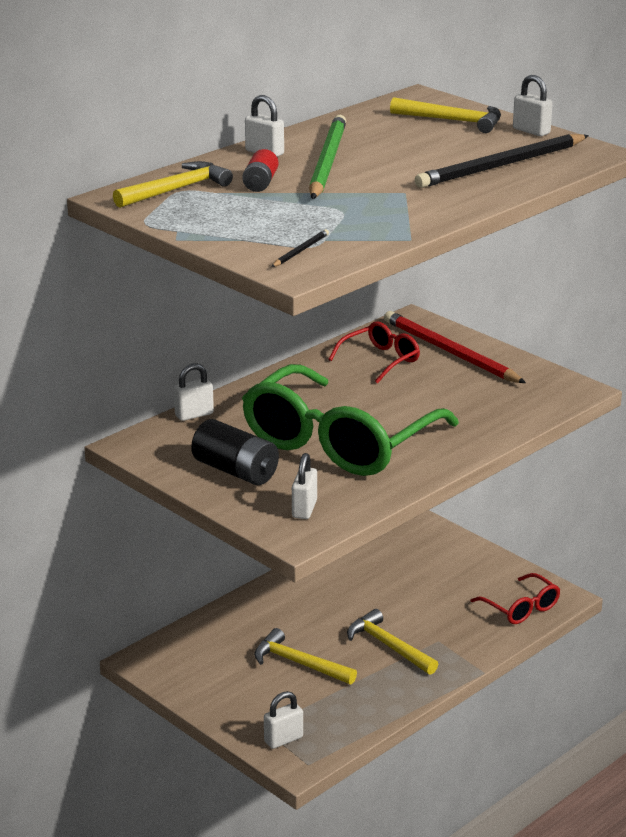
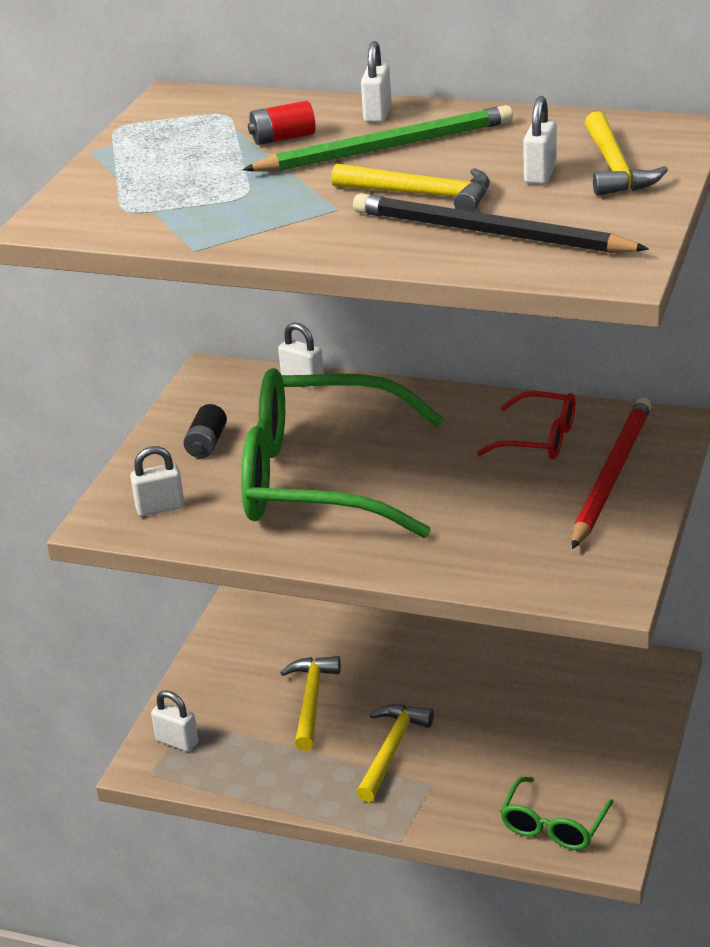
camera: 65 degrees right, 5 degrees up
(177, 190) = (222, 111): yellow hammer -> yellow hammer (422, 195)
(236, 471) = (206, 444): black battery -> black battery, size x0.60
(301, 251) = (108, 209): black pencil -> none
(520, 608) = (553, 825): red glasses -> green glasses
(531, 131) = (641, 217): white padlock -> white padlock (540, 174)

